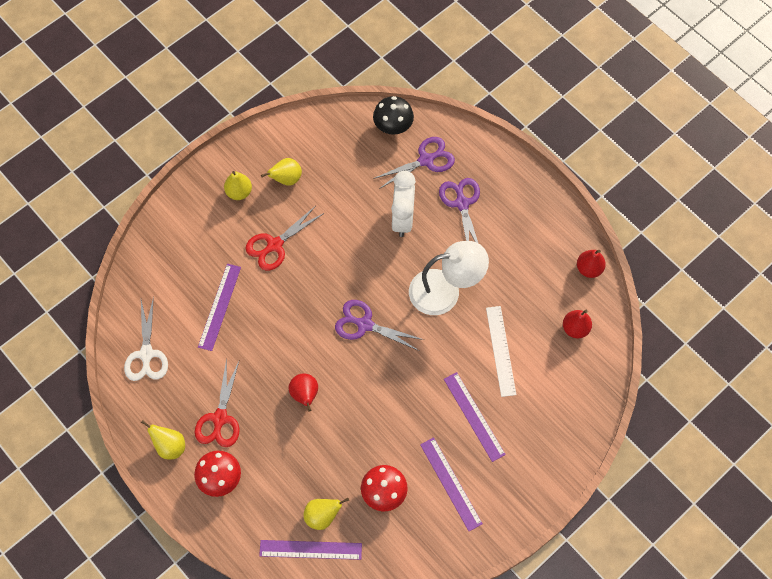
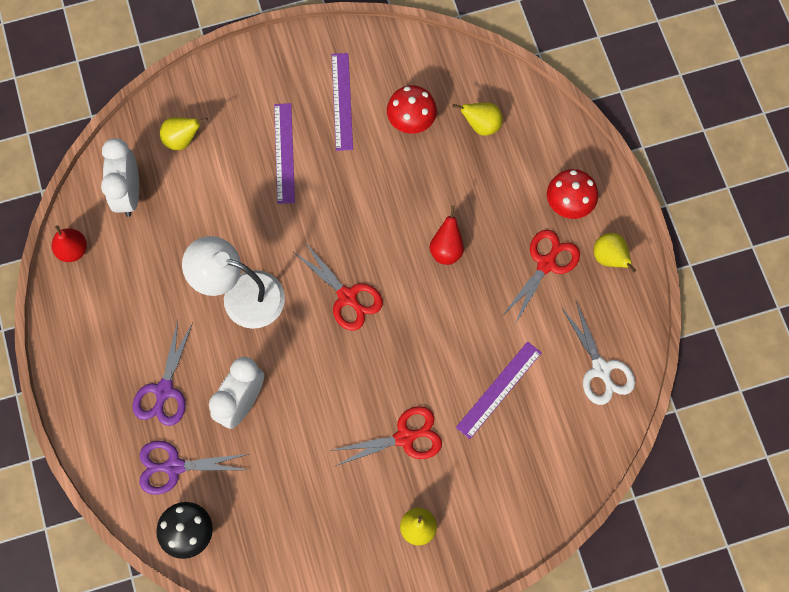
camera: 155 degrees left, 5 degrees up
(146, 354) = (601, 369): white scissors -> white scissors turned 135 degrees clockwise
(286, 179) = (353, 519): yellow pear -> yellow pear (182, 140)
(310, 549) = (506, 101): purple ruler -> none
(364, 324) = (347, 297): purple scissors -> red scissors
(500, 350) = (219, 205): white ruler -> none
(575, 328) = (128, 194): red pear -> white clock

